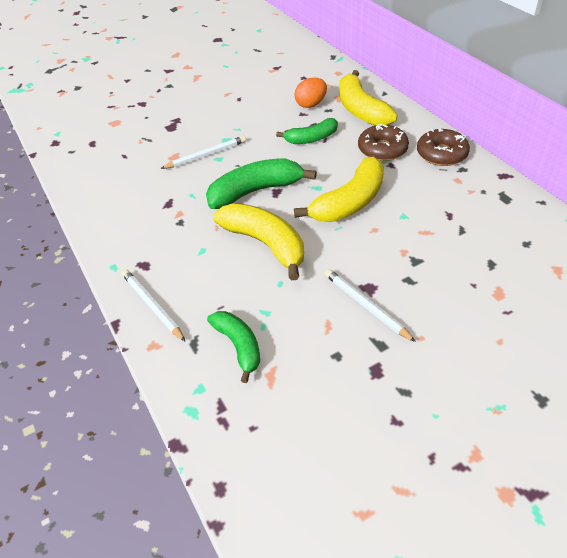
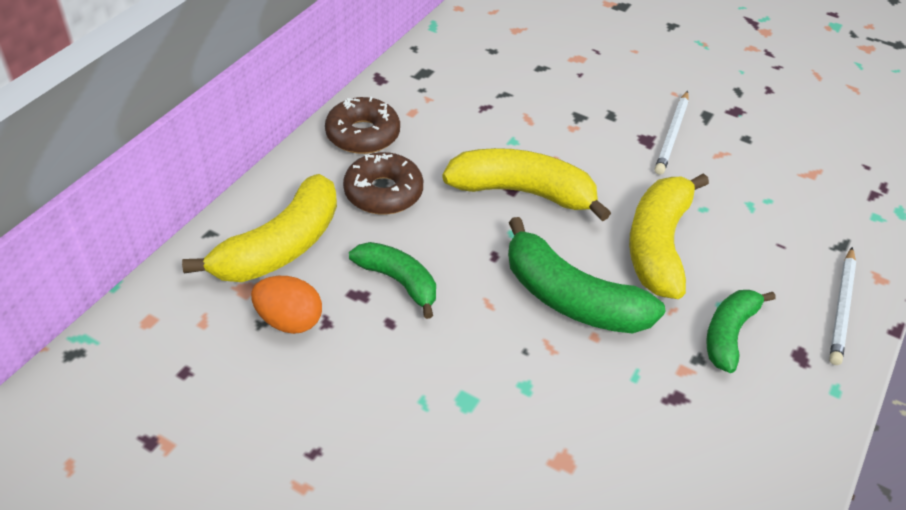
camera: 125 degrees left, 0 degrees up
(206, 155) = (528, 410): white pencil -> none
(239, 346) = (808, 208): green banana -> green banana (729, 334)

